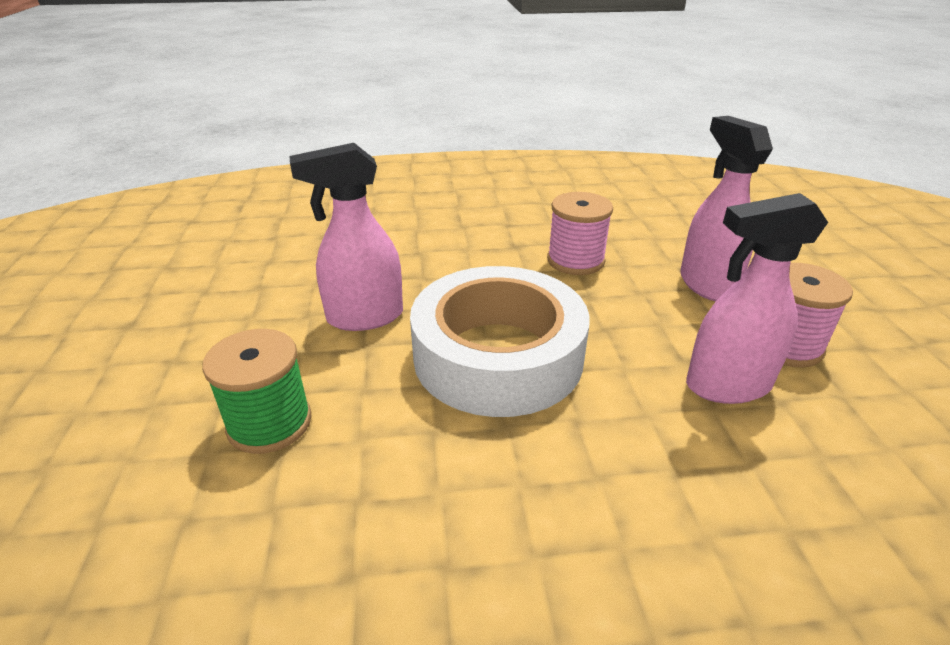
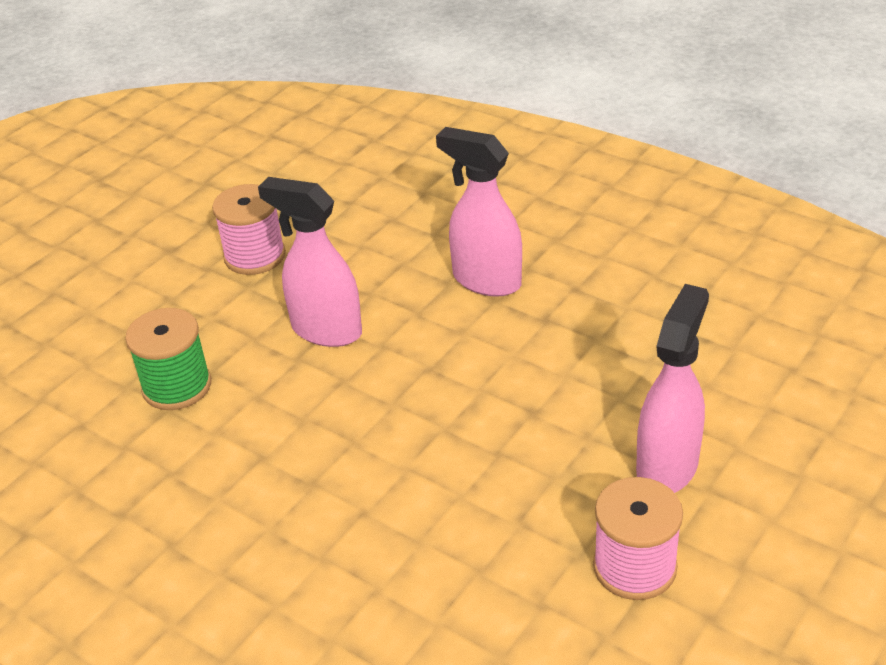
camera: 45 degrees right, 5 degrees up
(498, 356) = (378, 425): white tape -> none
(575, 260) = (578, 367): pink spool -> pink spool (255, 256)
(726, 386) = (518, 563): pink spray bottle -> pink spray bottle (486, 280)

